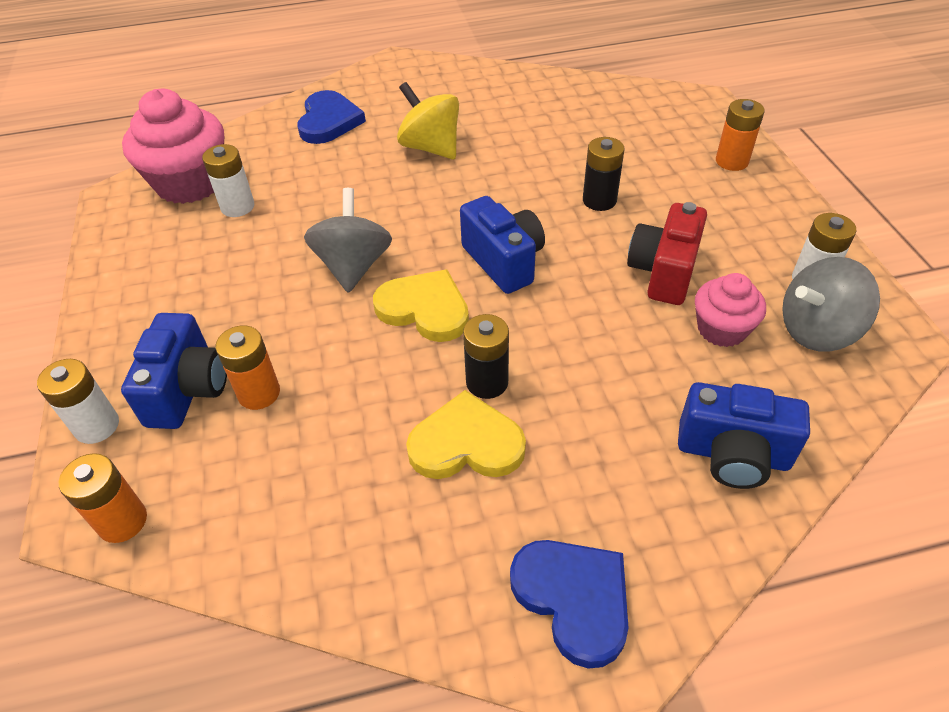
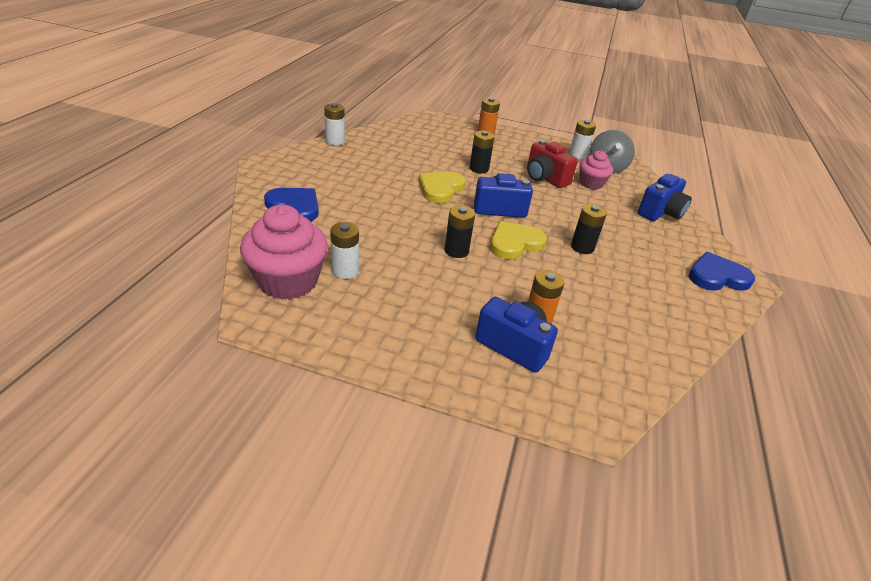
camera: 65 degrees left, 10 degrees down
(97, 426) = (519, 396): white battery -> white battery (335, 141)
(122, 521) = (609, 404): orange battery -> none
(353, 266) = (456, 251): grey spinning top -> black battery
(431, 147) = (374, 188): yellow spinning top -> none
(466, 444) = (618, 268): yellow heart -> yellow heart (440, 189)

